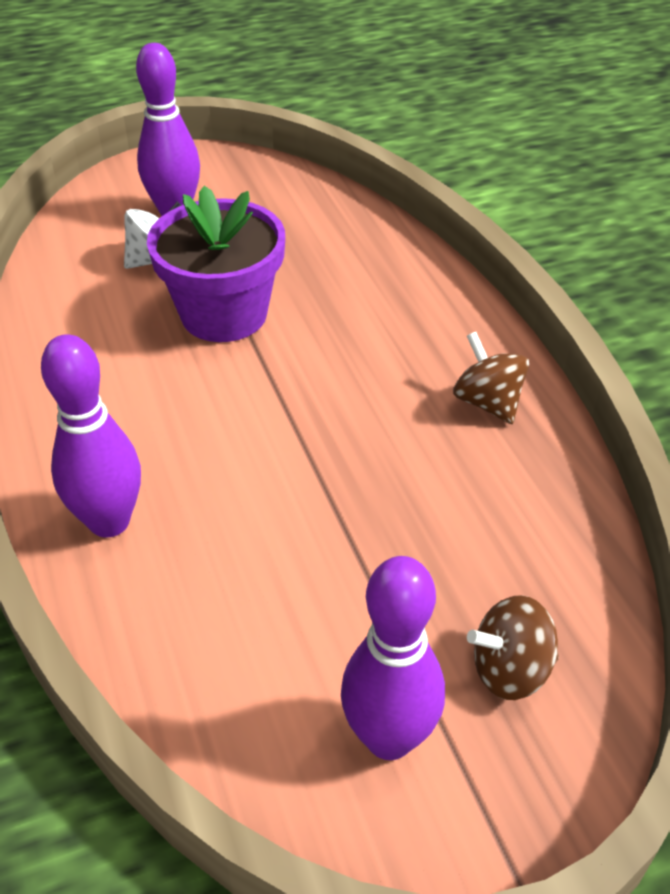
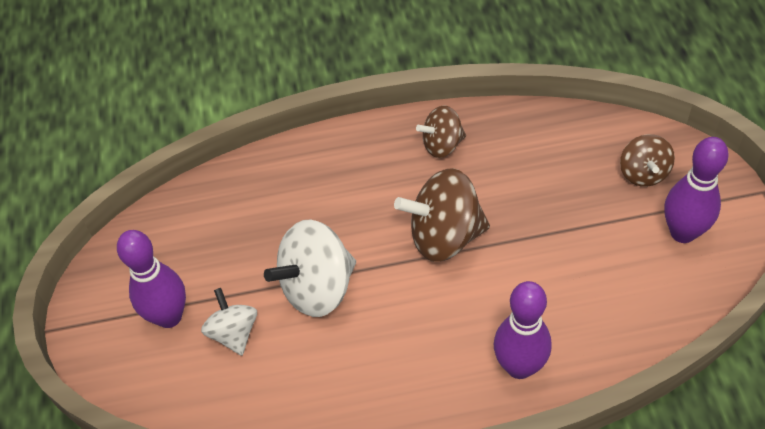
camera: 75 degrees left, 10 degrees up
(224, 314) = (317, 287): purple flower pot -> white spinning top
(323, 421) = (444, 236): none -> brown spinning top

